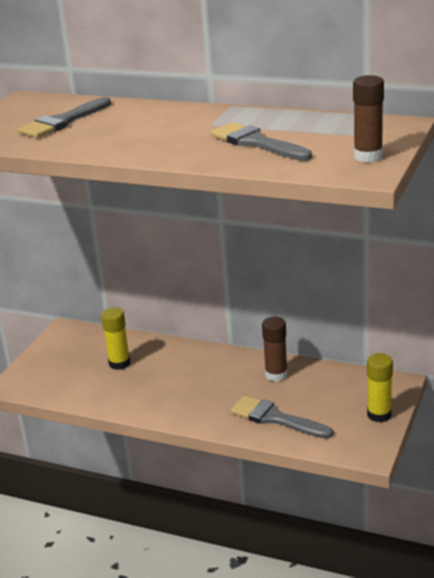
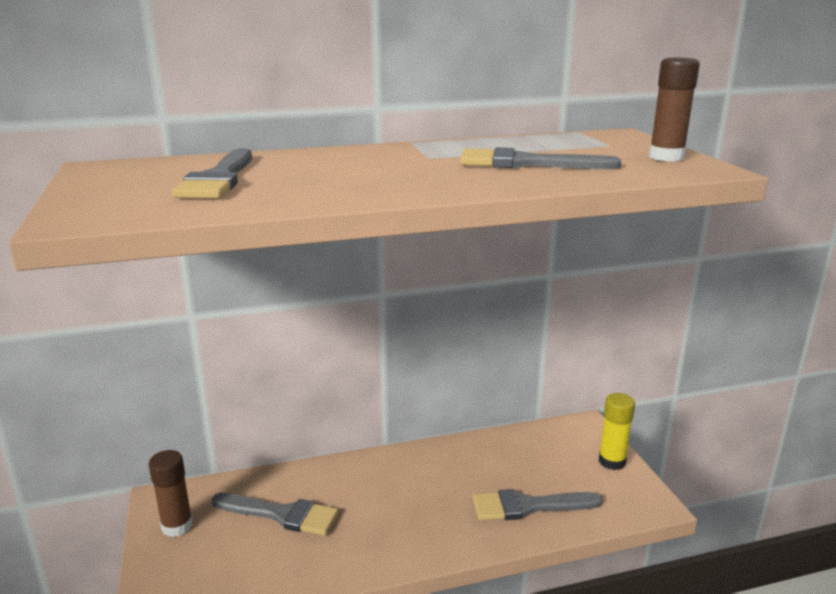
camera: 40 degrees left, 5 degrees down
(119, 363) = (281, 514): yellow glue stick -> grey brush
(276, 375) = (472, 459): brown glue stick -> brown glue stick (177, 526)

